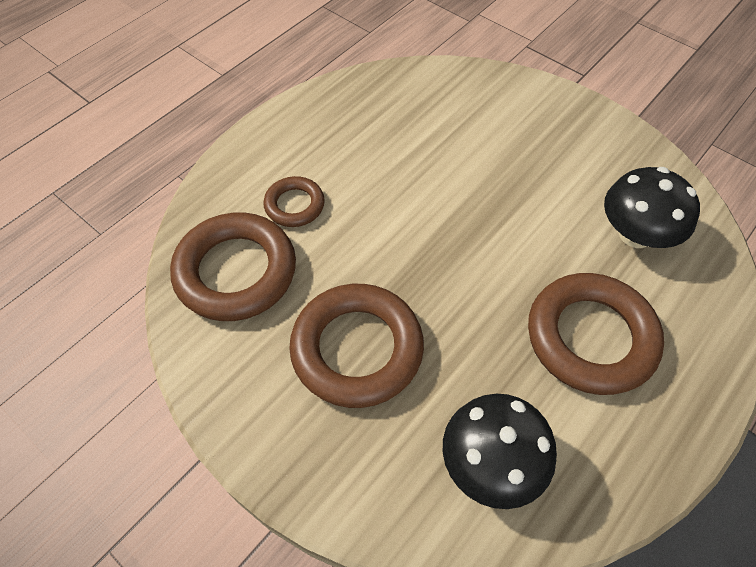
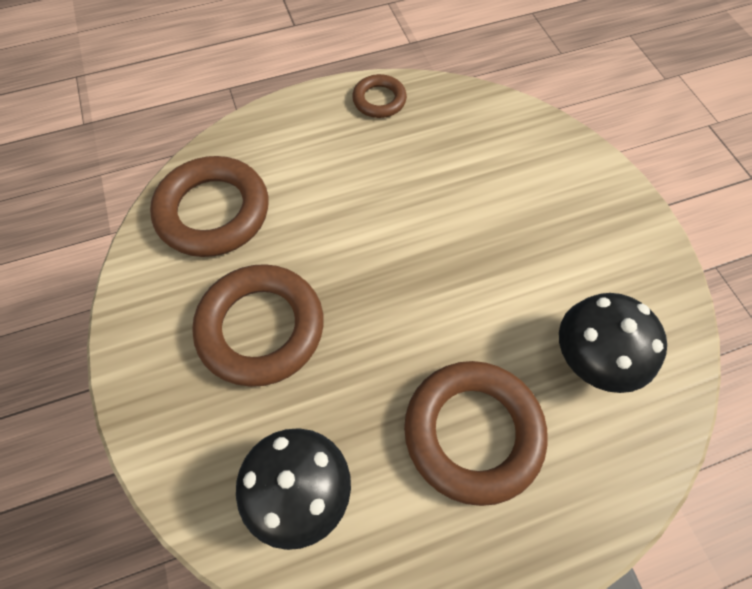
camera: 30 degrees right, 5 degrees up
(294, 205) = (298, 177): brown ring -> brown ring (379, 100)

